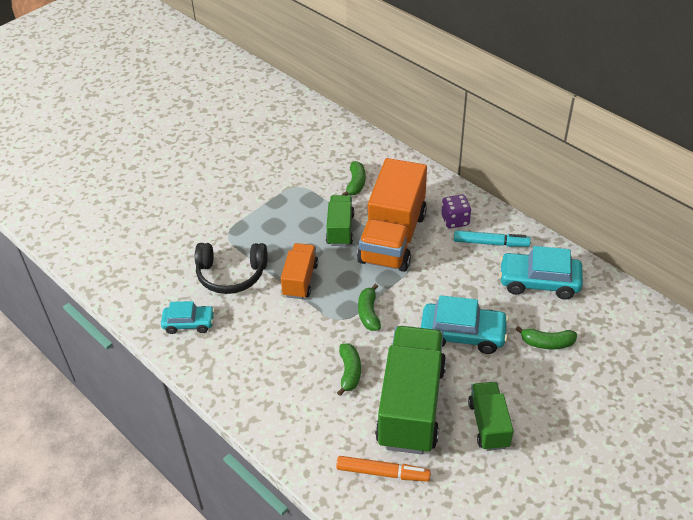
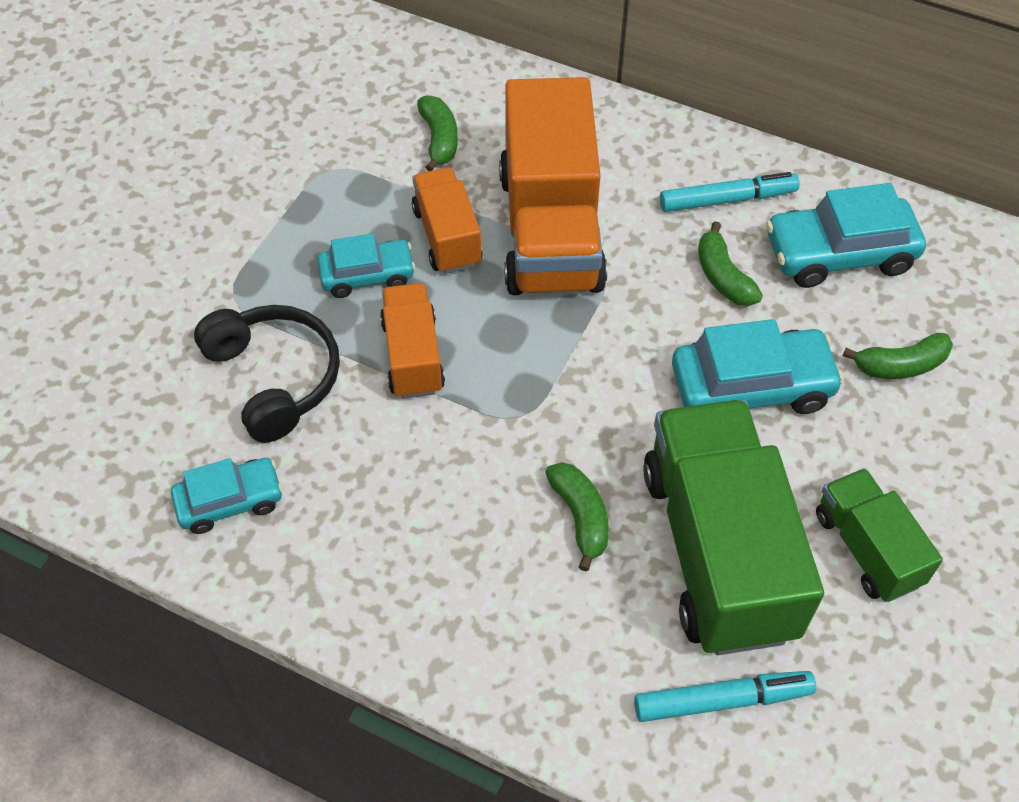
camera: 20 degrees left, 10 degrees up
(231, 274) = (274, 378): black headphones -> black headphones turned 105 degrees counterclockwise
(294, 238) = (367, 275): none -> turquoise car
(340, 229) = (447, 237): green truck -> orange truck
(368, 313) = (567, 390): green banana -> green banana (723, 277)
(383, 473) = (722, 700): orange marker -> turquoise marker
(455, 220) = (647, 171): purple dice -> none

